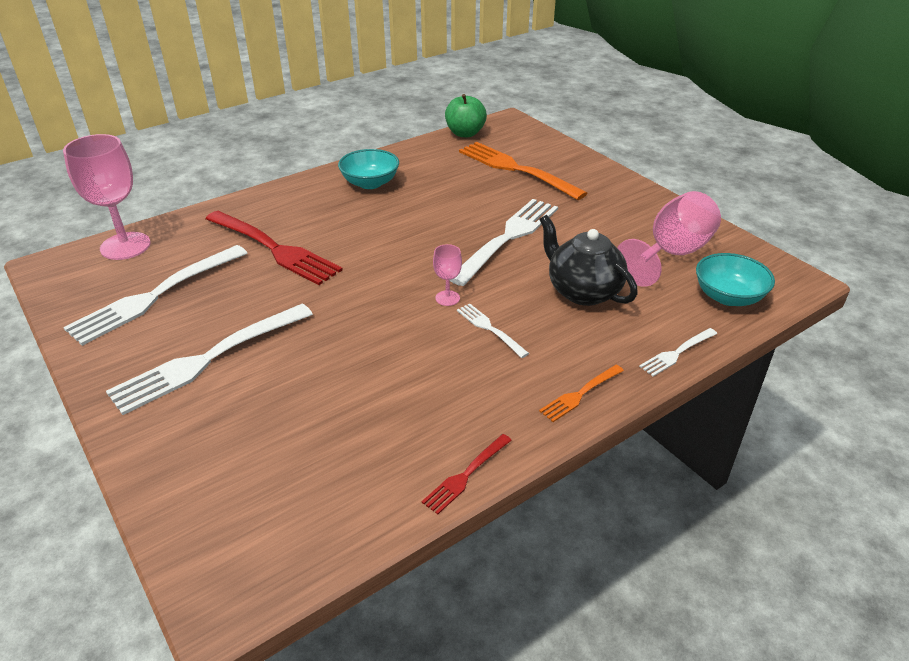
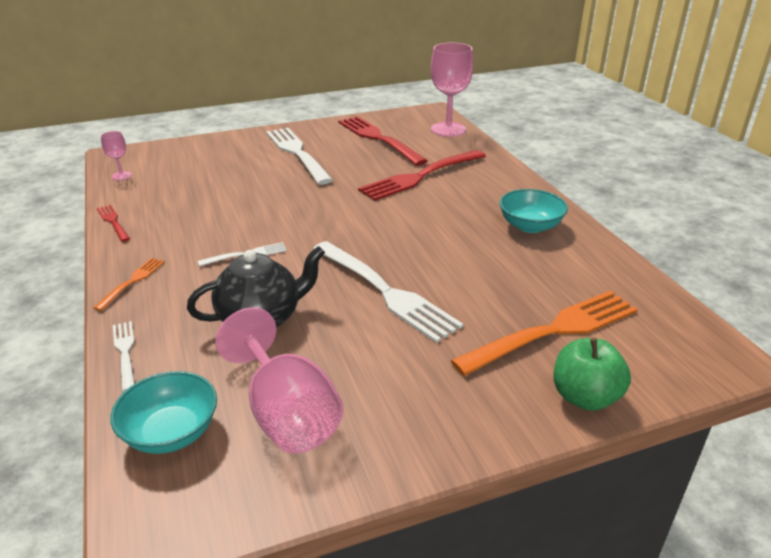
camera: 105 degrees right, 5 degrees down
(155, 296) = (378, 139): white fork -> red fork
(447, 298) = (303, 241): pink goblet -> pink goblet (121, 176)
(465, 133) = (671, 308): green apple -> green apple (585, 397)
(580, 394) = (133, 281): orange fork -> orange fork turned 45 degrees clockwise

